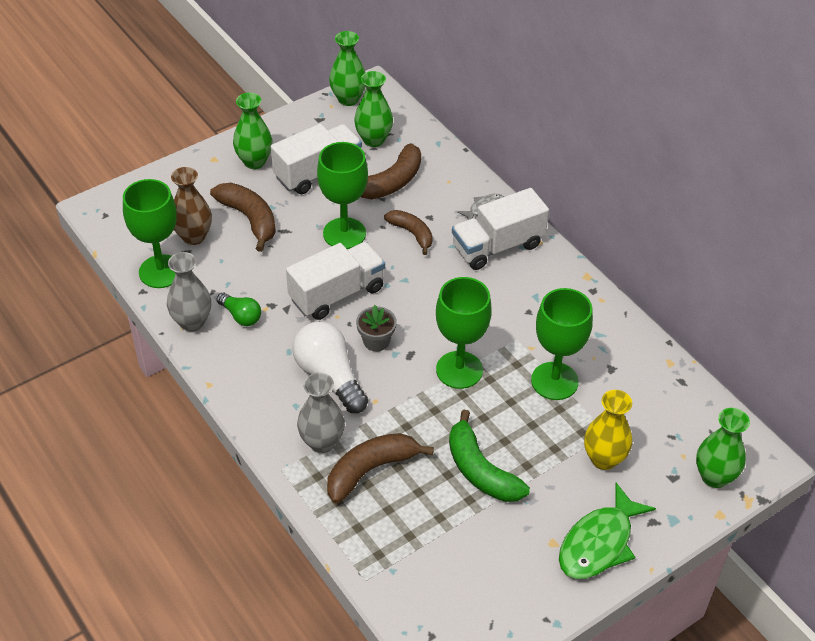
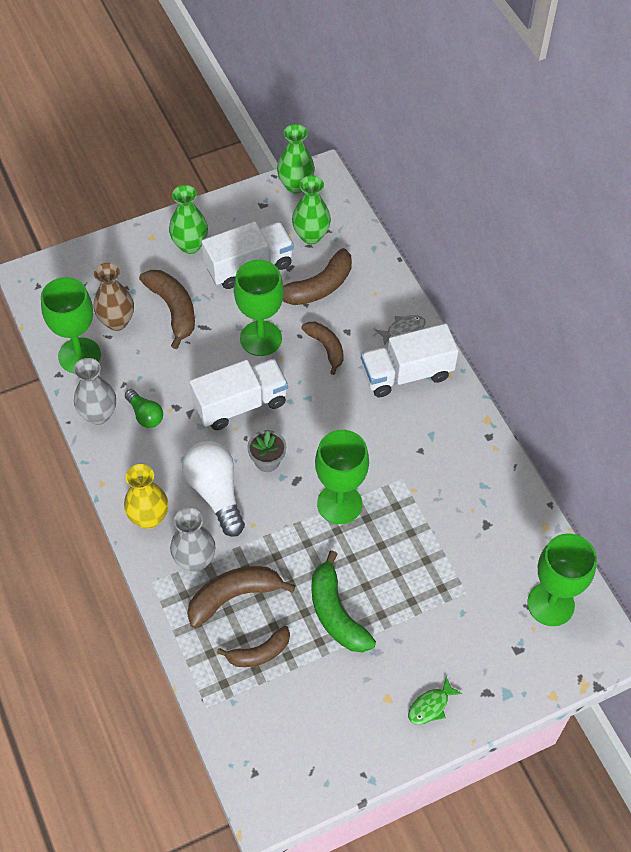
camera: 10 degrees right, 10 degrees up
(409, 519) = (259, 653): none -> brown banana
(554, 381) = (428, 530): green goblet -> green goblet (550, 604)
(599, 543) = (430, 706): green fish -> green fish, size x0.52
(604, 459) = (456, 620): yellow vase -> yellow vase (149, 518)
(714, 477) = (557, 655): green vase -> none

